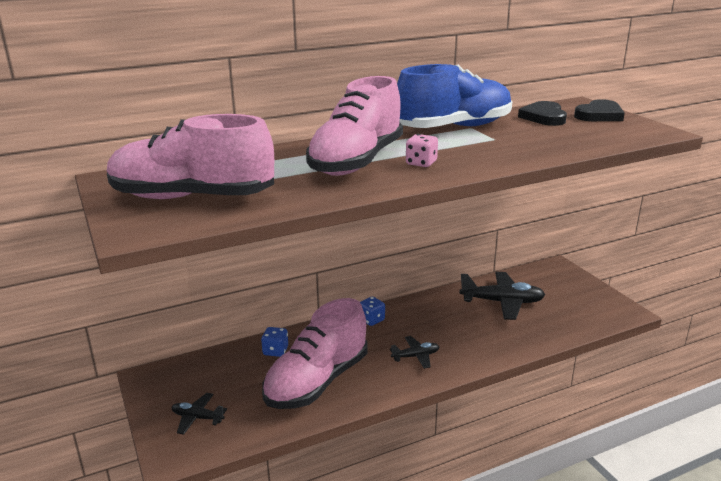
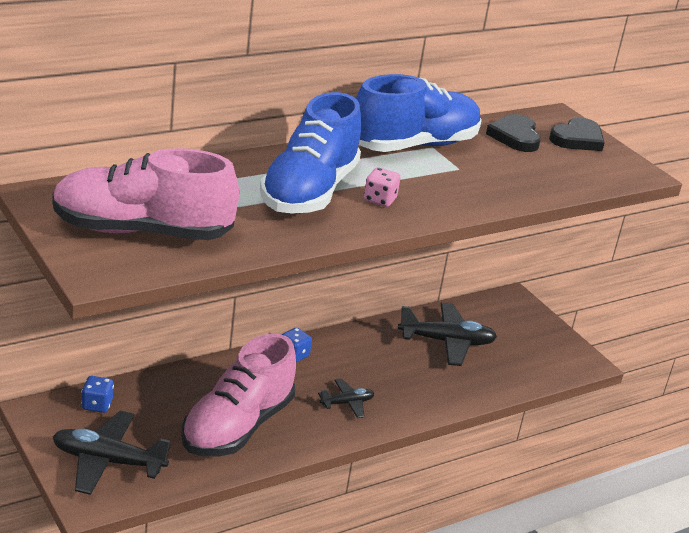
camera: 10 degrees left, 5 degrees up
(197, 418) = (108, 461): black plane -> black plane, size x1.85
(275, 351) = (184, 388): blue dice -> blue dice (97, 405)
(356, 162) = (309, 192): pink shoe -> blue shoe

